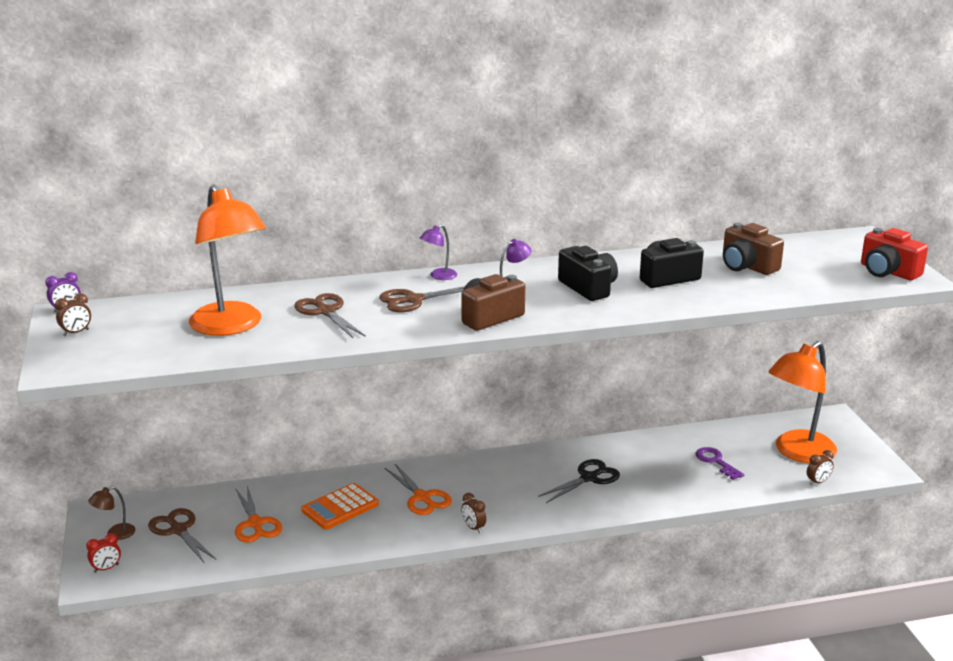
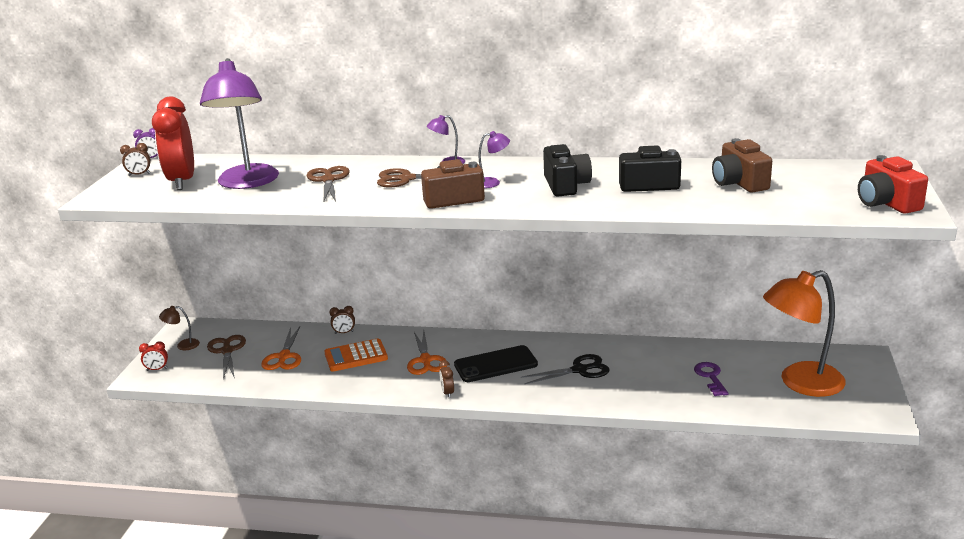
camera: 25 degrees right, 0 degrees up
(145, 335) = (182, 182): none -> red clock
(231, 326) = (247, 183): orange lamp -> purple lamp
(500, 488) = (495, 364): none -> black phone
(818, 482) = (801, 414): brown clock -> brown clock (344, 333)

